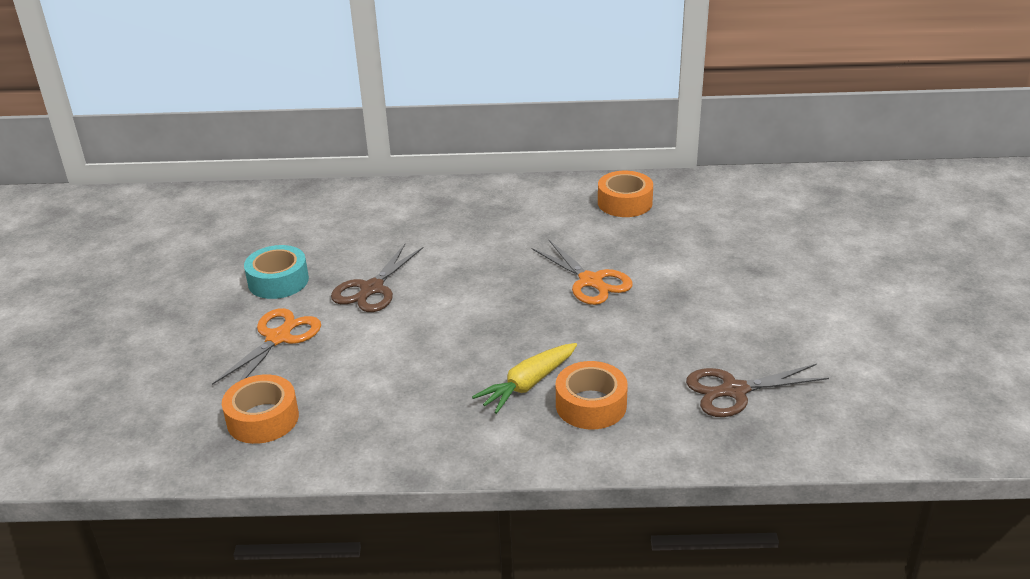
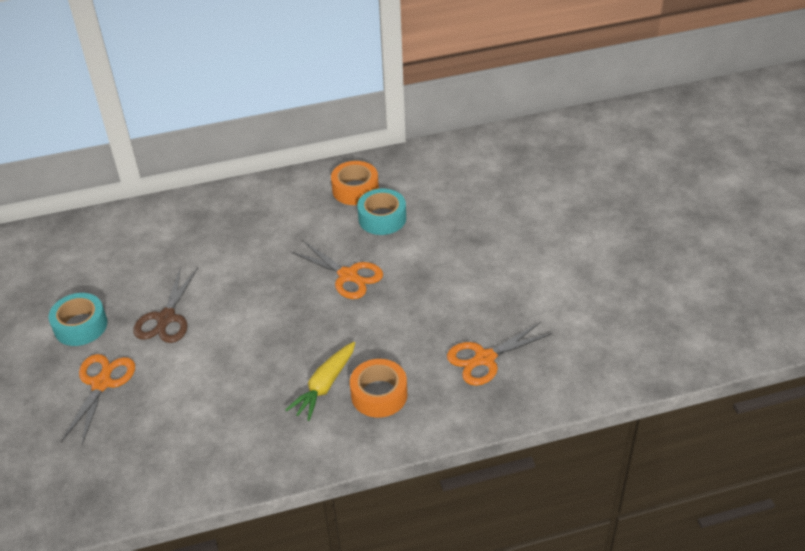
camera: 15 degrees left, 10 degrees up
(263, 419) = (116, 464): orange tape -> none
(647, 233) = (382, 218): none -> turquoise tape
(734, 391) = (485, 358): brown scissors -> orange scissors

